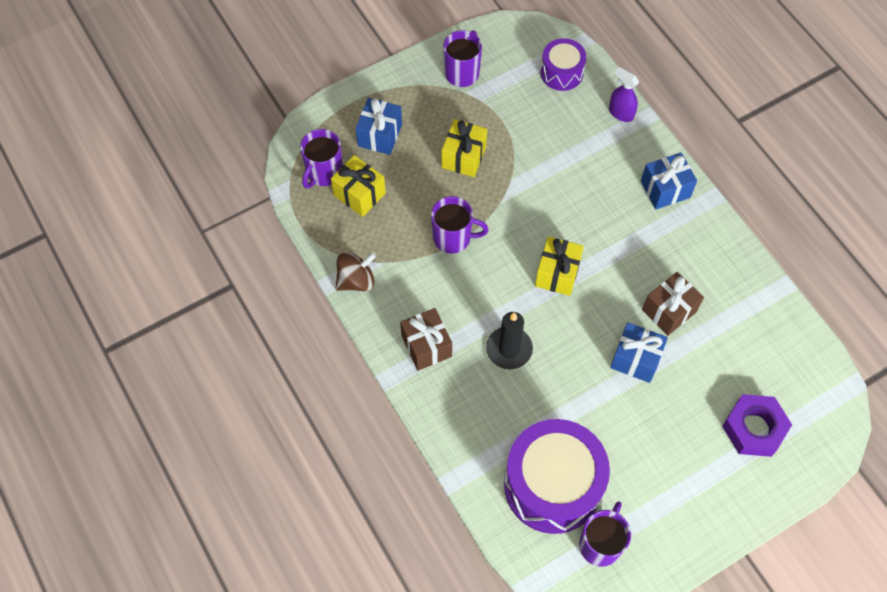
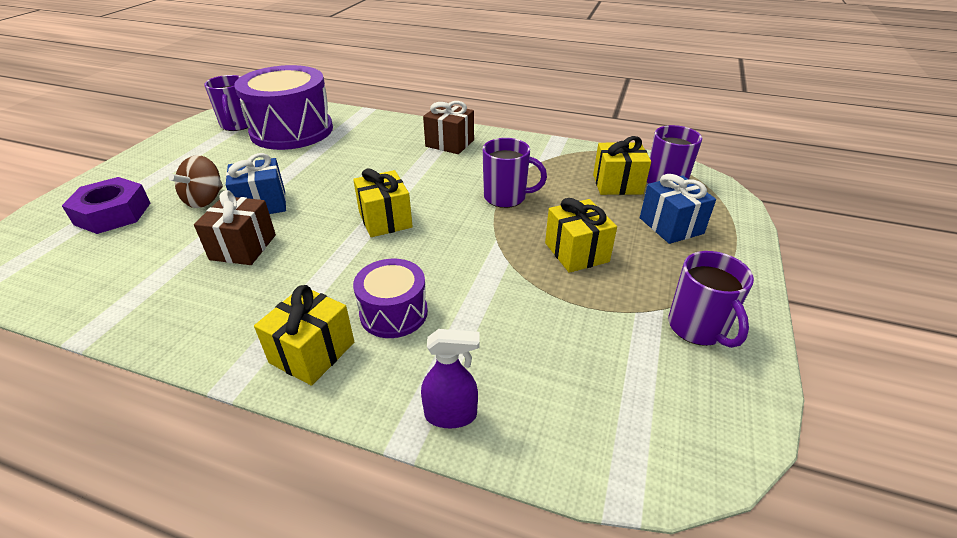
camera: 140 degrees right, 25 degrees down
(356, 280) = (543, 147): brown spinning top -> brown spinning top (205, 200)
(453, 238) = (506, 197): purple mug -> purple mug turned 135 degrees counterclockwise
(509, 349) = (384, 166): black candle -> none
(561, 73) = (591, 416): purple drum -> purple drum (394, 313)
(665, 189) = (312, 352): blue gift -> yellow gift

